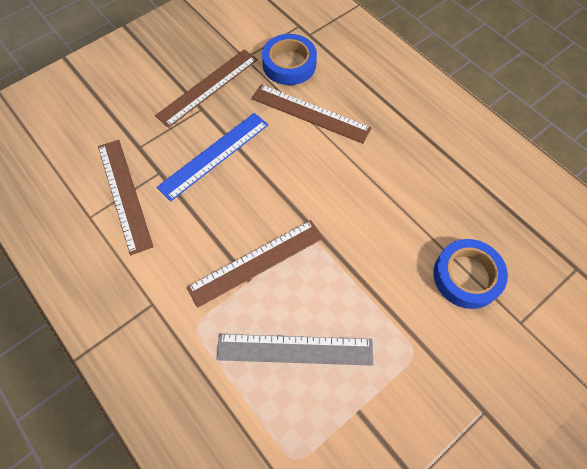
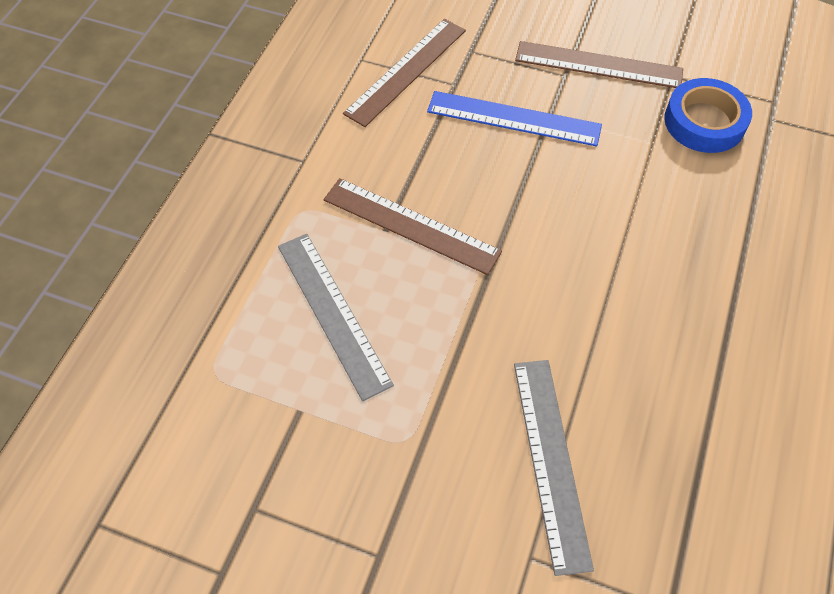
camera: 60 degrees right, 5 degrees down
(310, 113) = (650, 179): brown ruler -> none
(467, 276) = (551, 461): blue tape -> grey ruler

